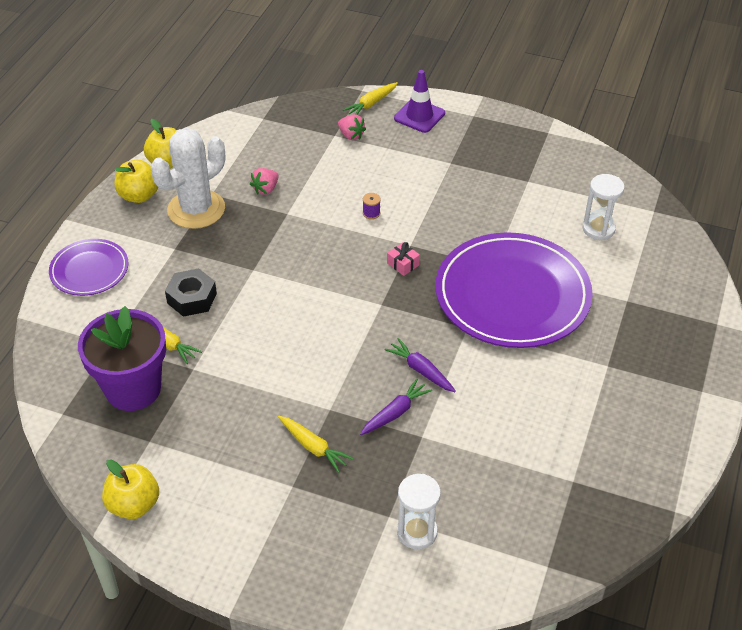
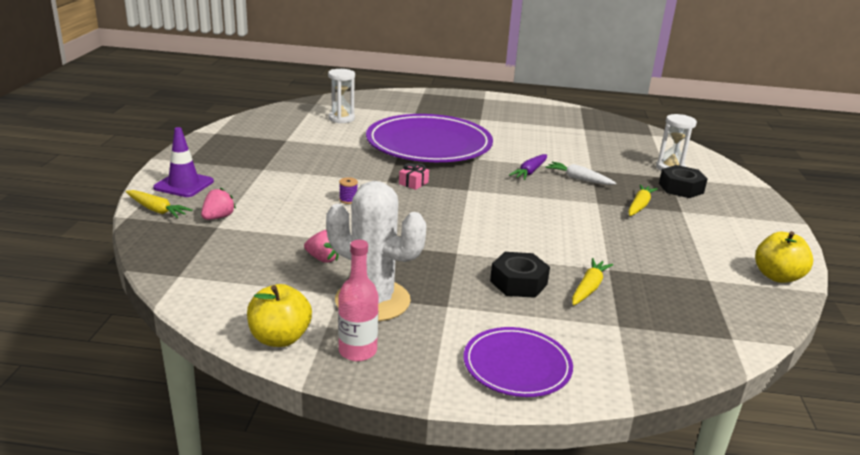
camera: 105 degrees left, 20 degrees down
(133, 389) = (662, 299): purple flower pot -> none
(139, 195) = (357, 351): yellow apple -> pink bottle
(353, 514) = (681, 188): none -> black nut
(395, 413) = (578, 179): purple carrot -> white carrot

